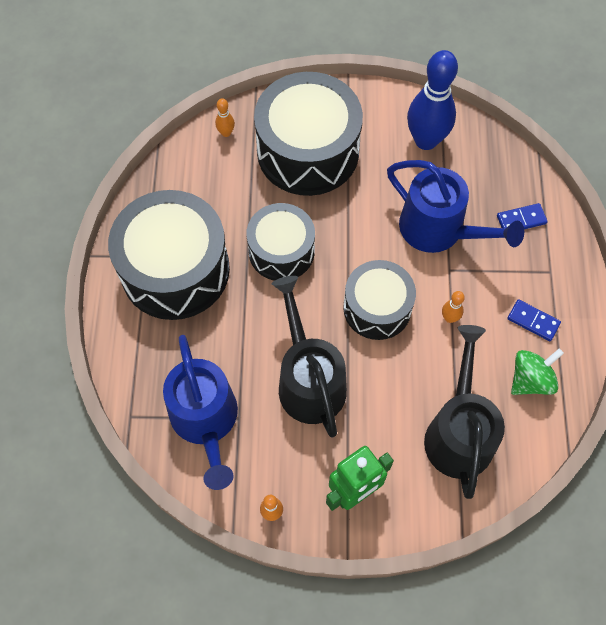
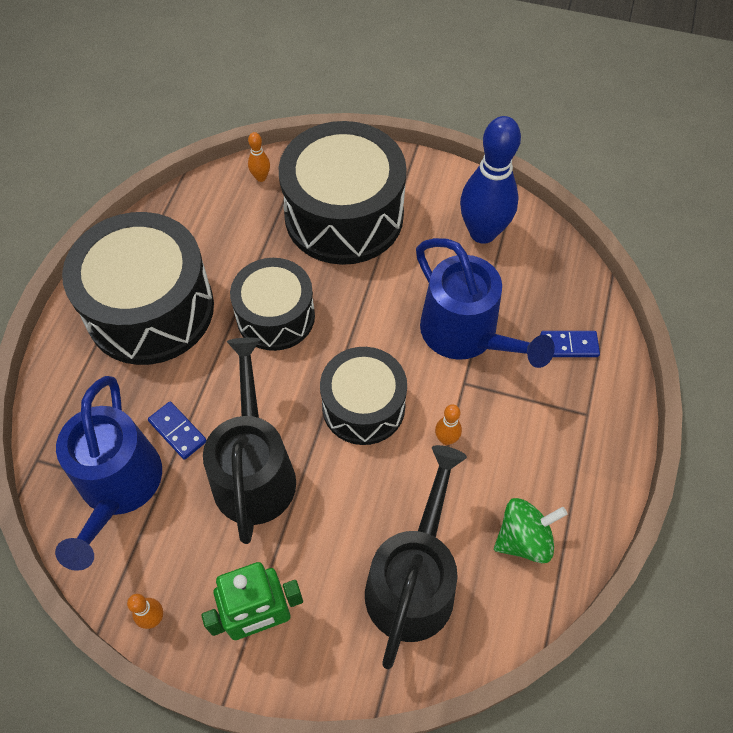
camera: 15 degrees right, 5 degrees down
(533, 321) = (548, 468): blue domino -> blue domino (177, 431)

